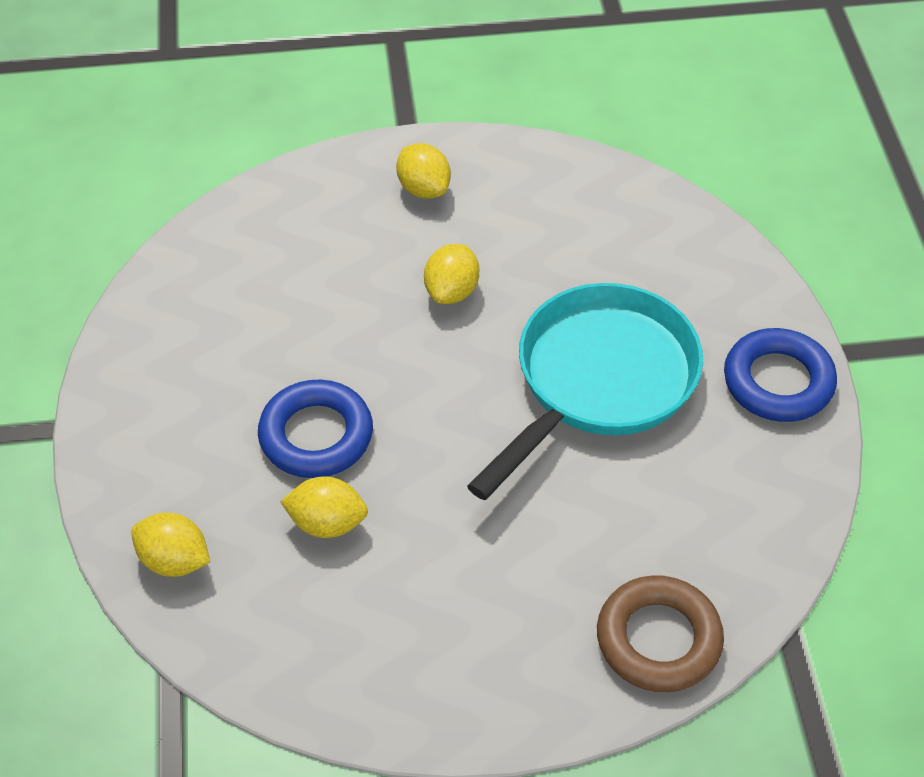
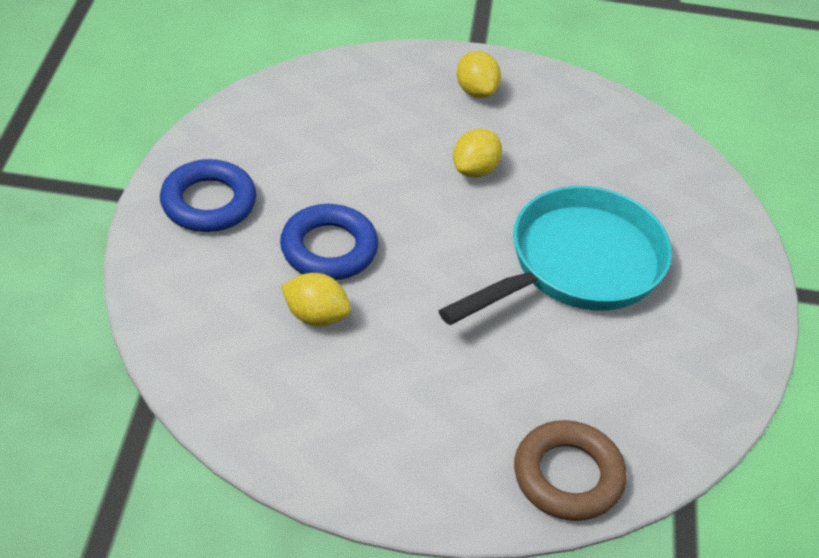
camera: 10 degrees right, 5 degrees down
(174, 560) = (182, 313): yellow lemon -> none
(778, 382) = (732, 302): blue ring -> blue ring (208, 202)

